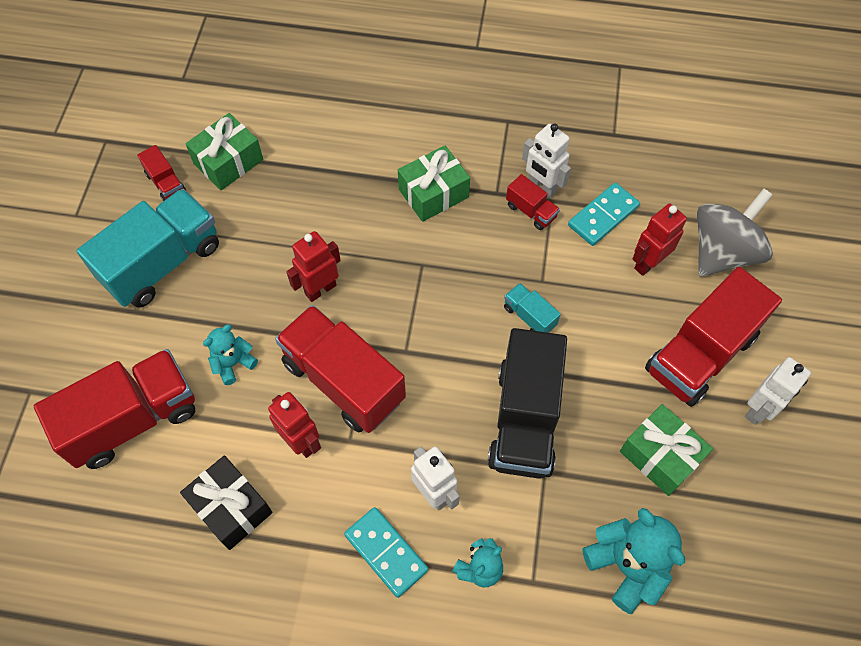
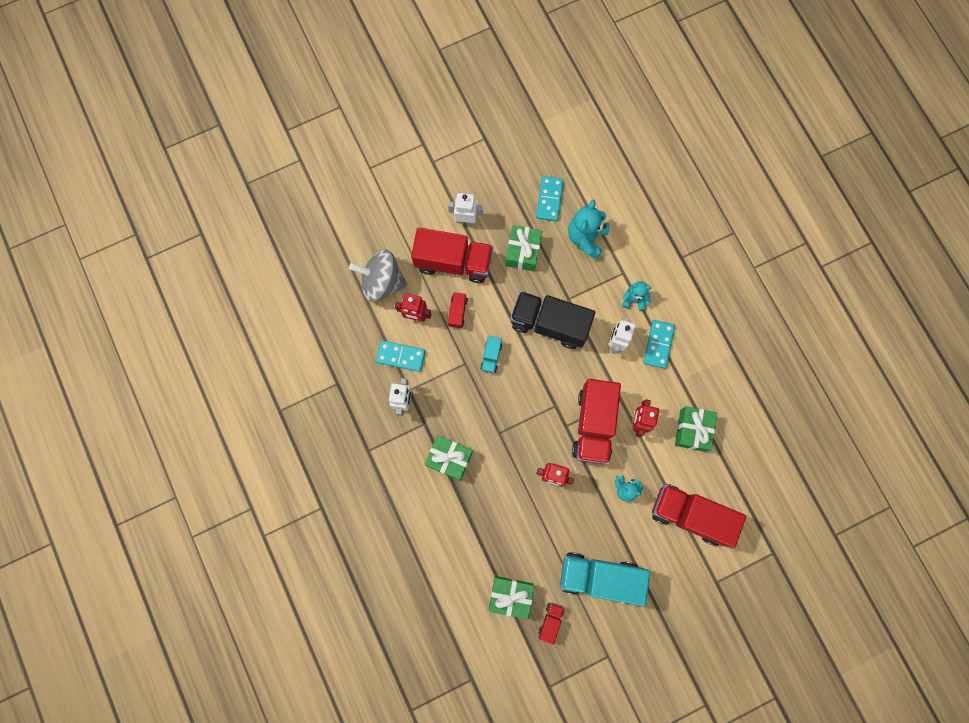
camera: 125 degrees left, 15 degrees up
(231, 507) = (692, 430): black gift -> green gift
(525, 419) = (549, 324): black truck -> black truck turned 135 degrees counterclockwise
(531, 211) = (424, 397): red truck -> red truck (457, 312)
(727, 553) = (549, 199): none -> turquoise domino

